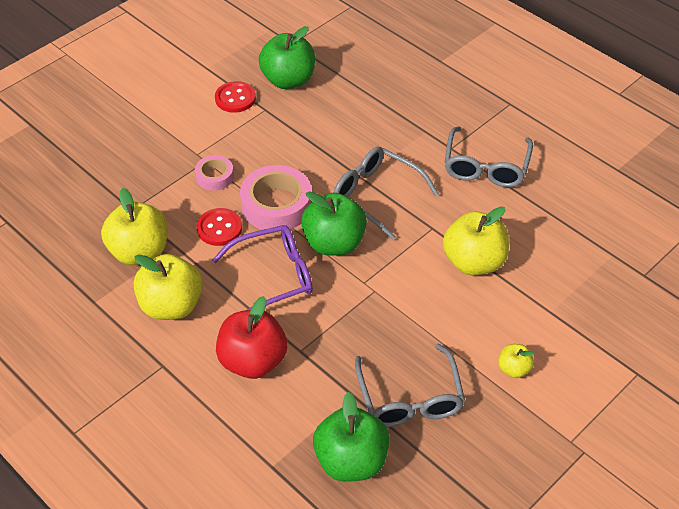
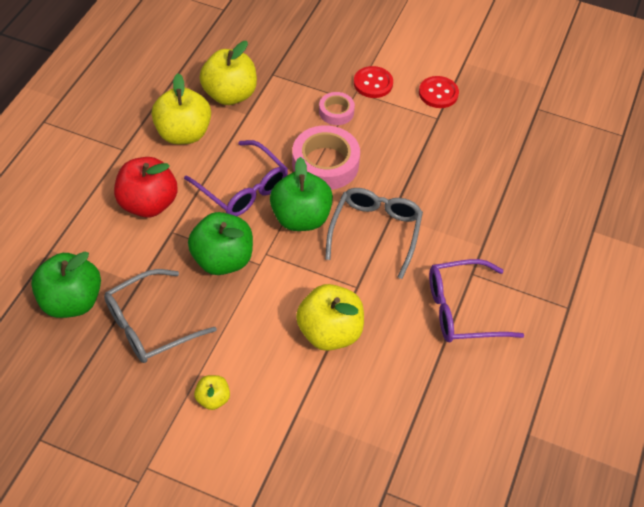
camera: 65 degrees right, 5 degrees up
(219, 228) = (279, 135): red button -> red button (373, 83)
(288, 80) = (485, 122): green apple -> green apple (222, 259)
(486, 166) = (463, 309): grey glasses -> purple glasses

